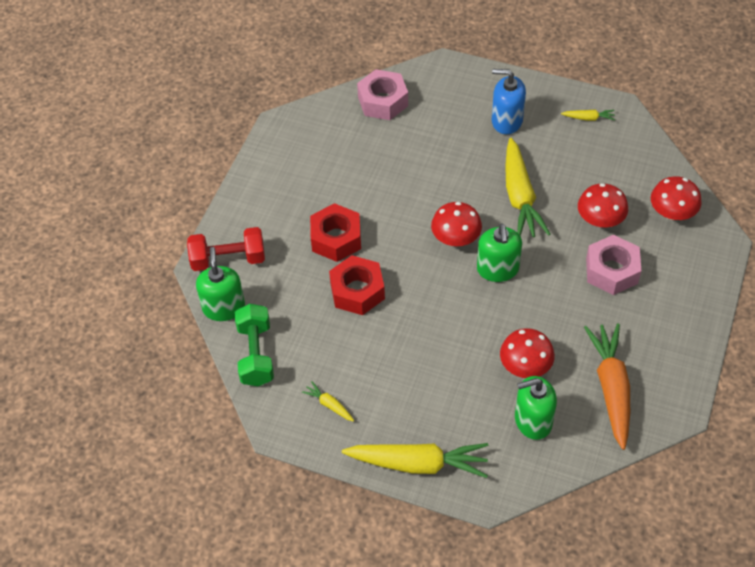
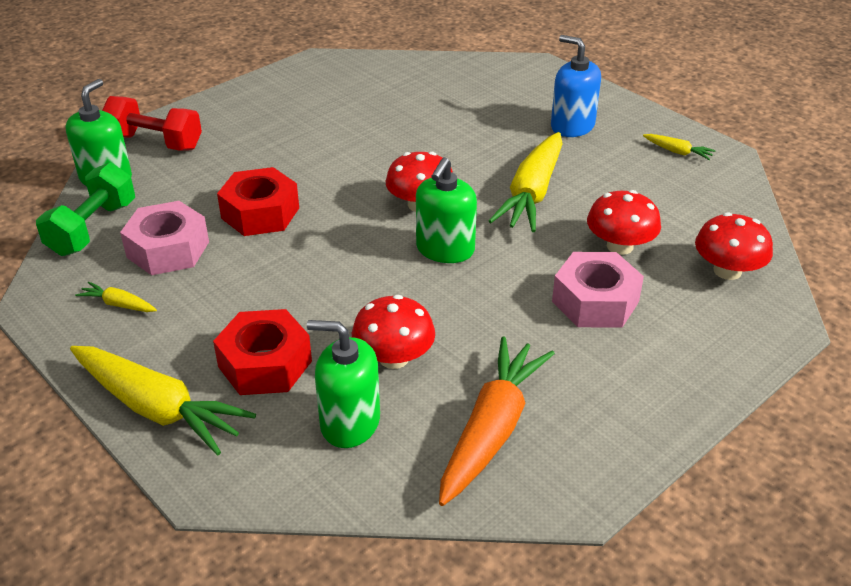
camera: 25 degrees right, 15 degrees down
(329, 405) = (118, 304): yellow carrot -> yellow carrot turned 45 degrees counterclockwise
(336, 238) = (283, 162): red nut -> red nut (265, 364)
(383, 101) = (444, 73): pink nut -> pink nut (168, 249)

